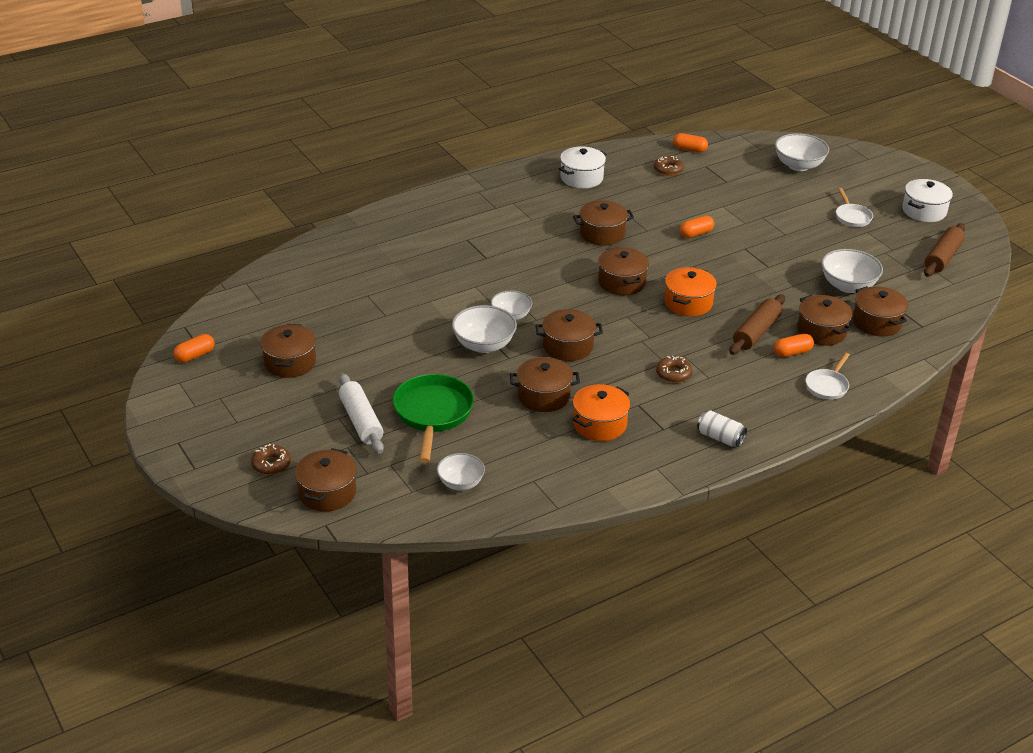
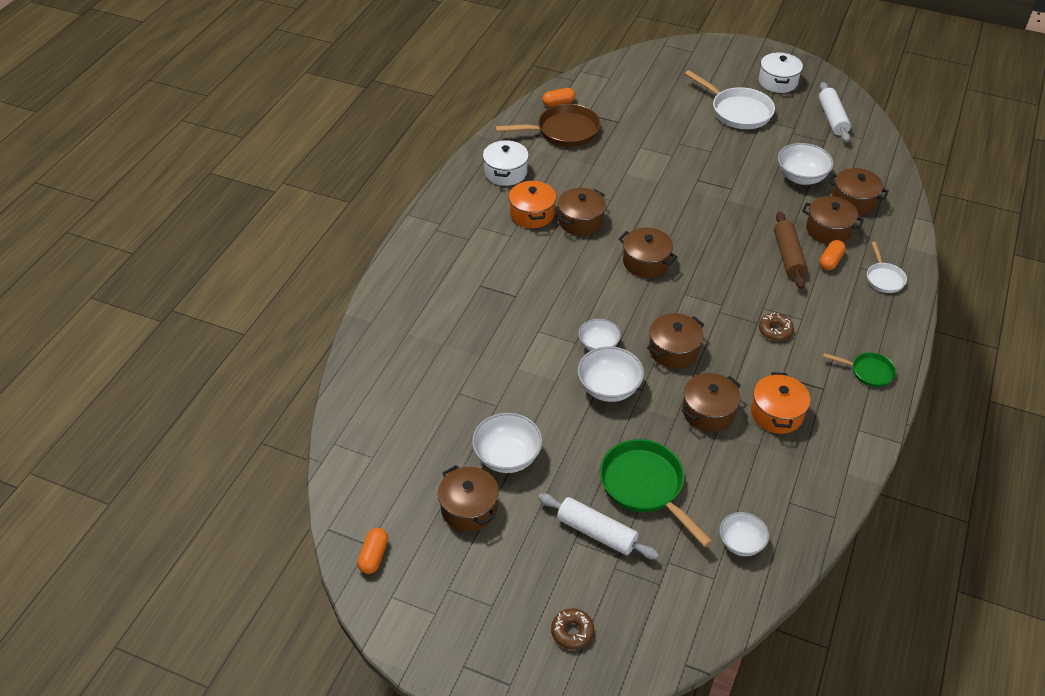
camera: 35 degrees left, 10 degrees up
(327, 493) = (650, 629): brown pot -> none
(668, 170) = (563, 131): brown donut -> brown pan
(688, 303) = (713, 255): orange pot -> orange pot (532, 214)
(696, 233) = (649, 184): orange capsule -> none
(720, 438) = (868, 372): white can -> green pan
(798, 165) = (652, 81): white bowl -> white bowl (507, 457)
(852, 217) = (738, 111): white pan -> white pan, size x1.82
(942, 257) = (832, 118): brown rolling pin -> white rolling pin

